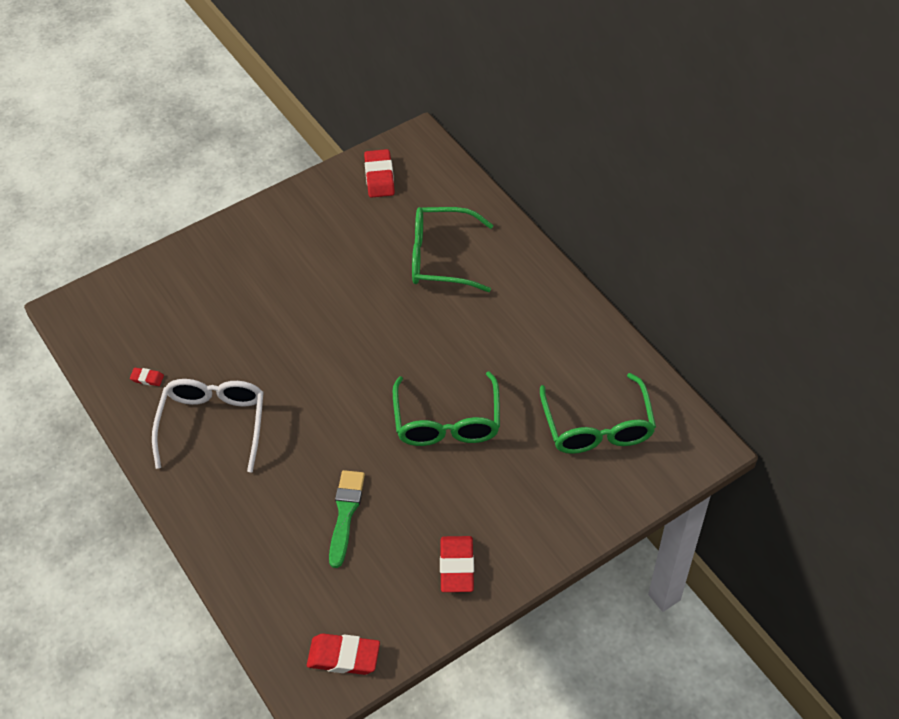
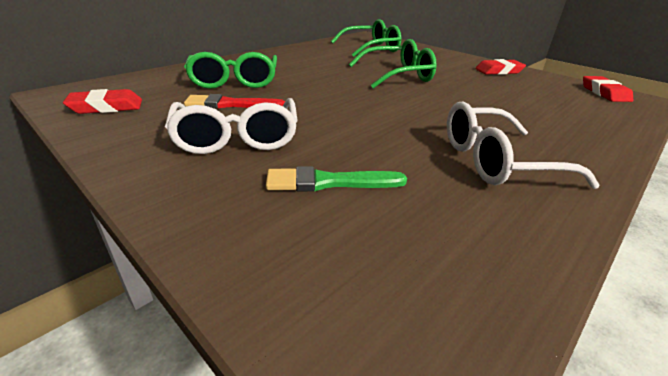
camera: 105 degrees left, 20 degrees down
(147, 378) = (482, 225): red eraser -> none
(298, 262) = (237, 137): none -> white glasses
(345, 513) = (507, 98): green brush -> green brush (329, 182)
(371, 256) = (230, 104): none -> red brush

